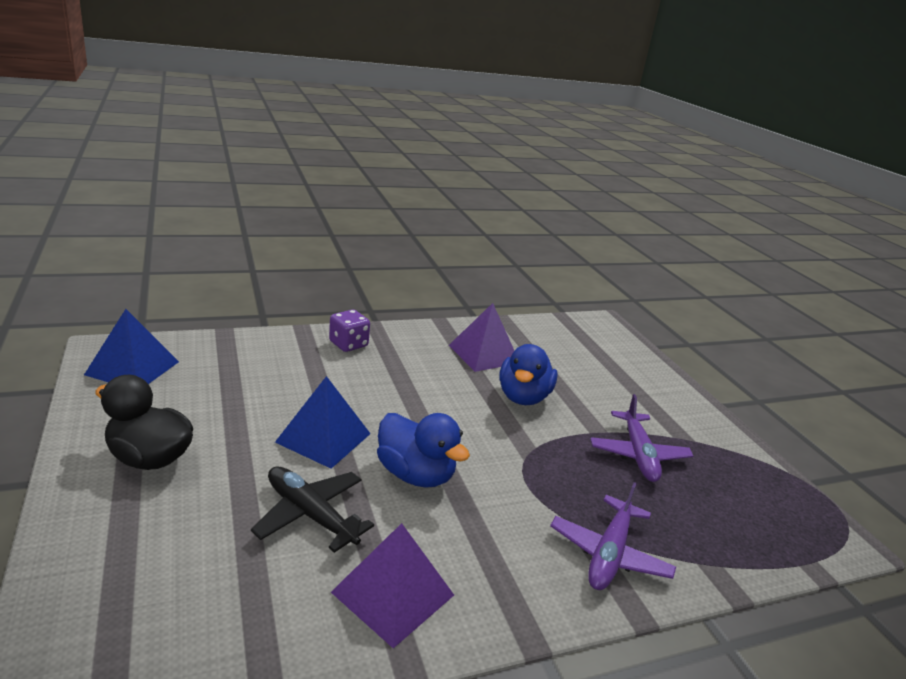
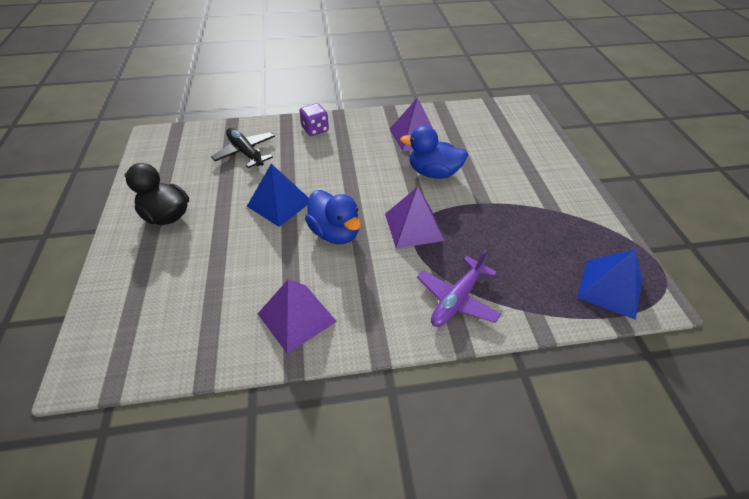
camera: 15 degrees right, 20 degrees up
(133, 368) = (168, 150): blue pyramid -> blue pyramid (610, 288)
(310, 514) = (257, 259): black plane -> black plane (245, 152)
(520, 463) = (414, 227): none -> purple pyramid
(523, 397) = (433, 173): blue duck -> blue duck turned 75 degrees clockwise
(638, 454) = (509, 222): purple plane -> none

